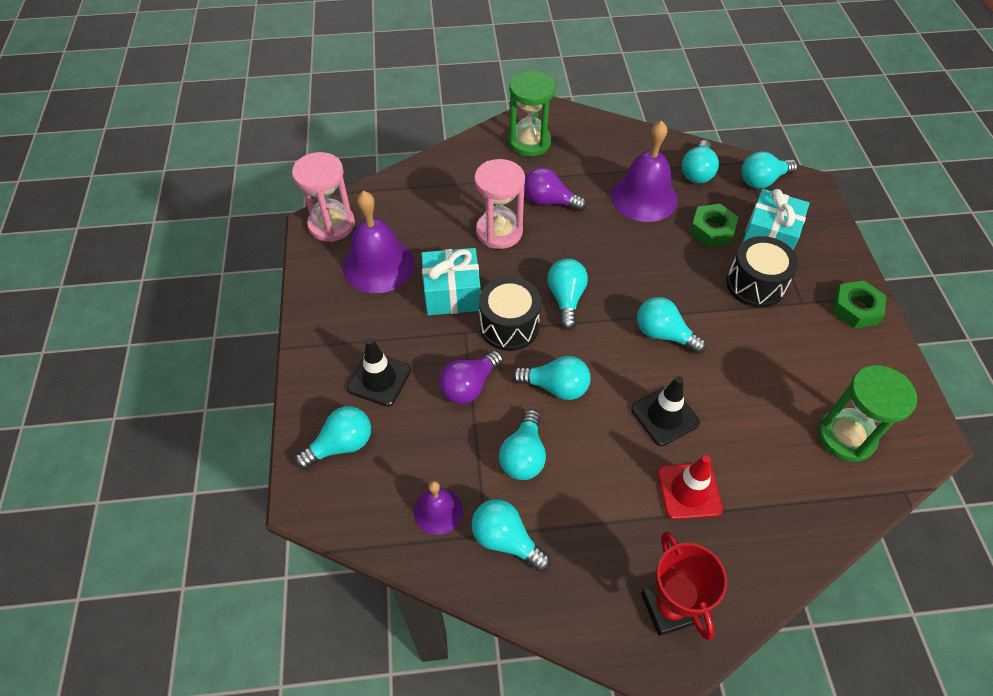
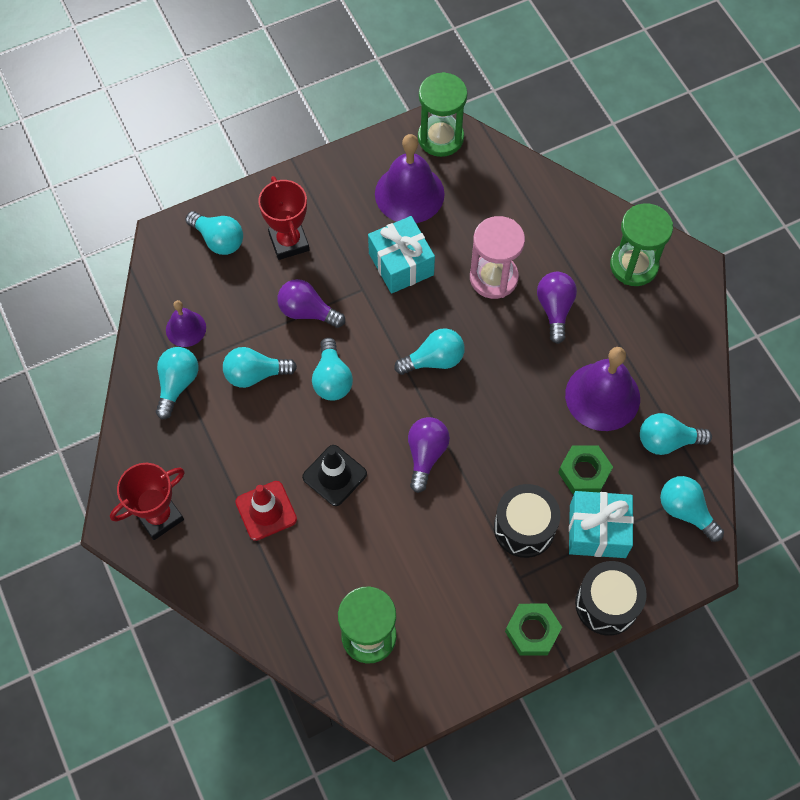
camera: 70 degrees right, 10 degrees up
(331, 225) = (440, 138): pink hourglass -> green hourglass
(379, 379) = (289, 242): black traffic cone -> red trophy
(509, 326) = (383, 322): black drum -> black drum (606, 604)
(663, 334) = (426, 455): turquoise light bulb -> purple light bulb

